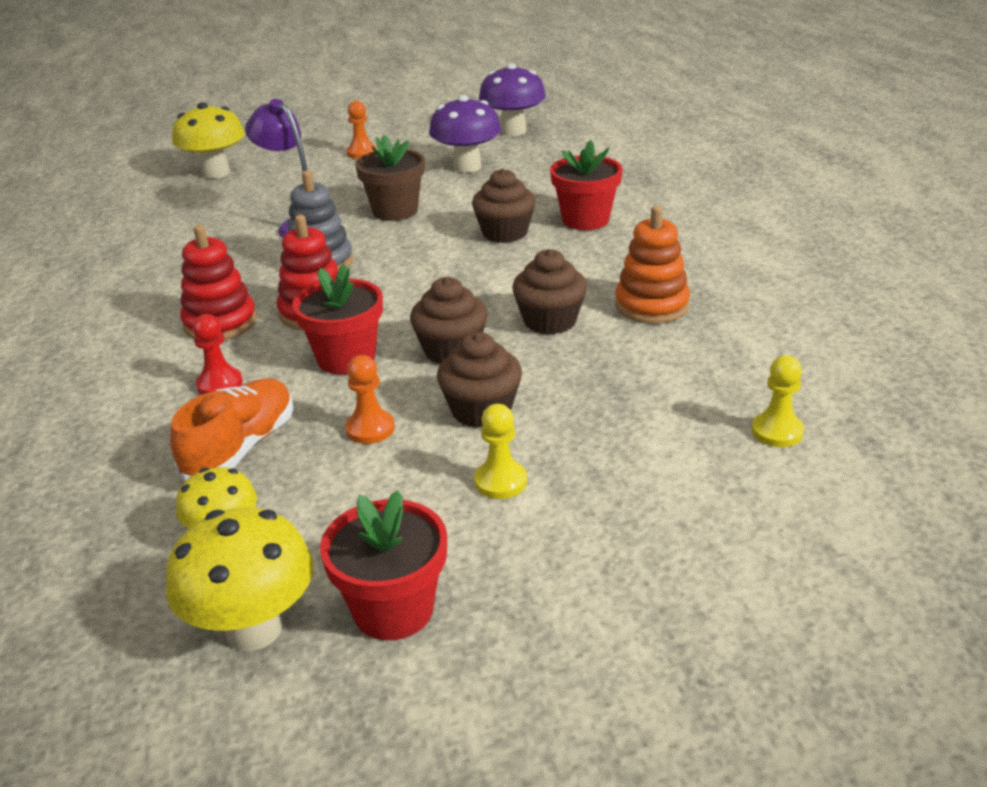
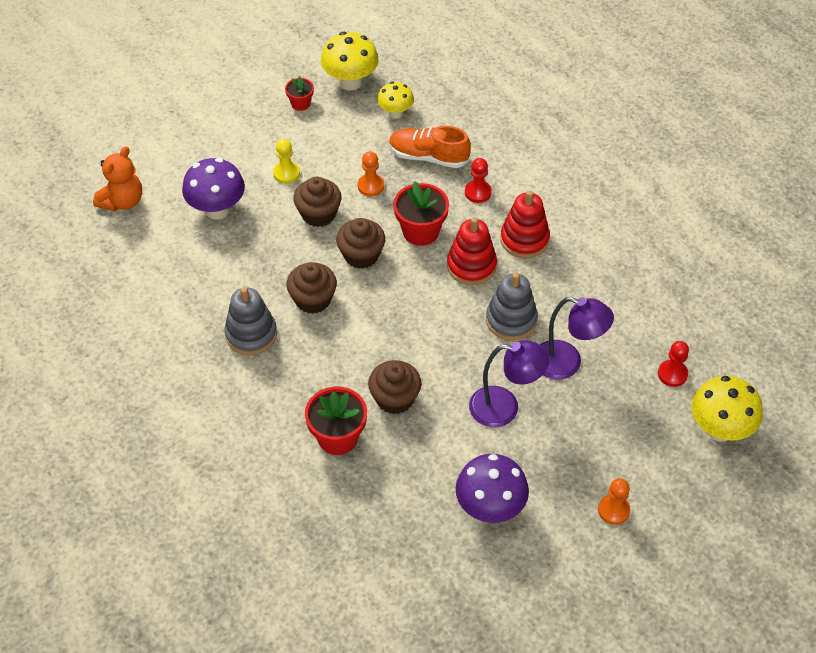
camera: 155 degrees right, 20 degrees up
(208, 204) = (672, 374): none -> red pawn
(241, 448) = (428, 157): orange shoe -> orange shoe turned 105 degrees clockwise
(393, 610) = (300, 104): red flower pot -> red flower pot, size x0.56
(395, 211) = (505, 408): brown flower pot -> purple lamp
(513, 131) = (488, 609): purple mushroom -> purple mushroom (217, 210)
(651, 306) = (251, 334): orange stacking toy -> grey stacking toy
(777, 431) = (155, 242): yellow pawn -> none
(837, 509) = (122, 201): none -> orange teddy bear

